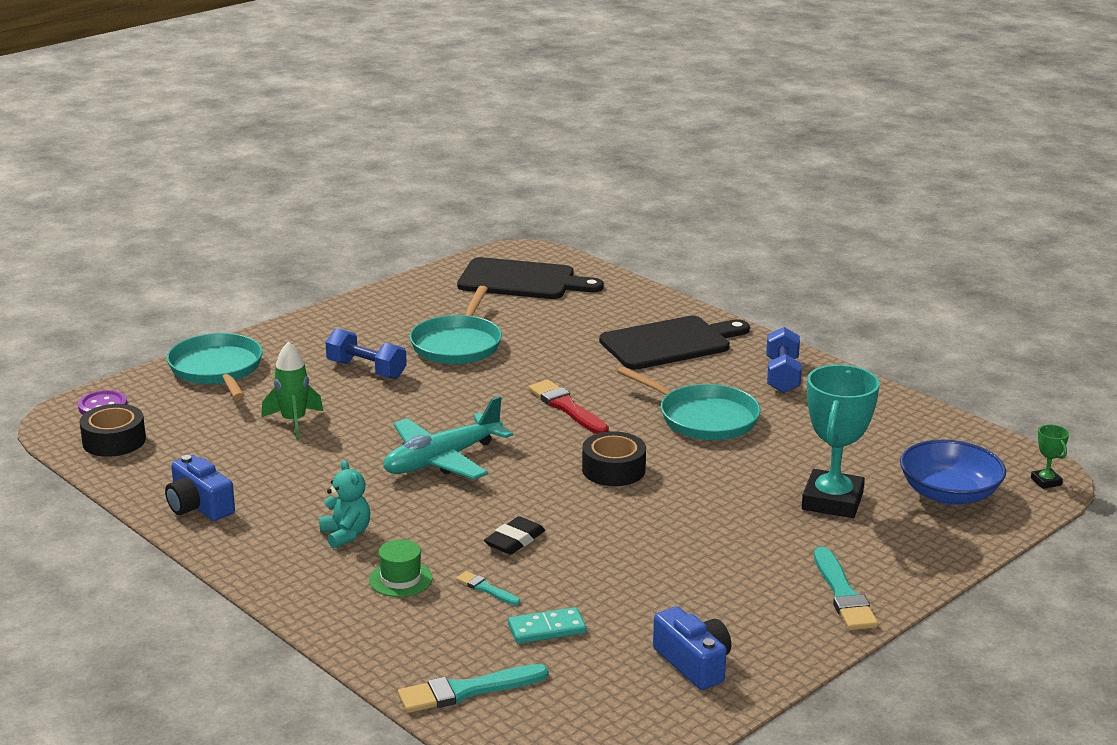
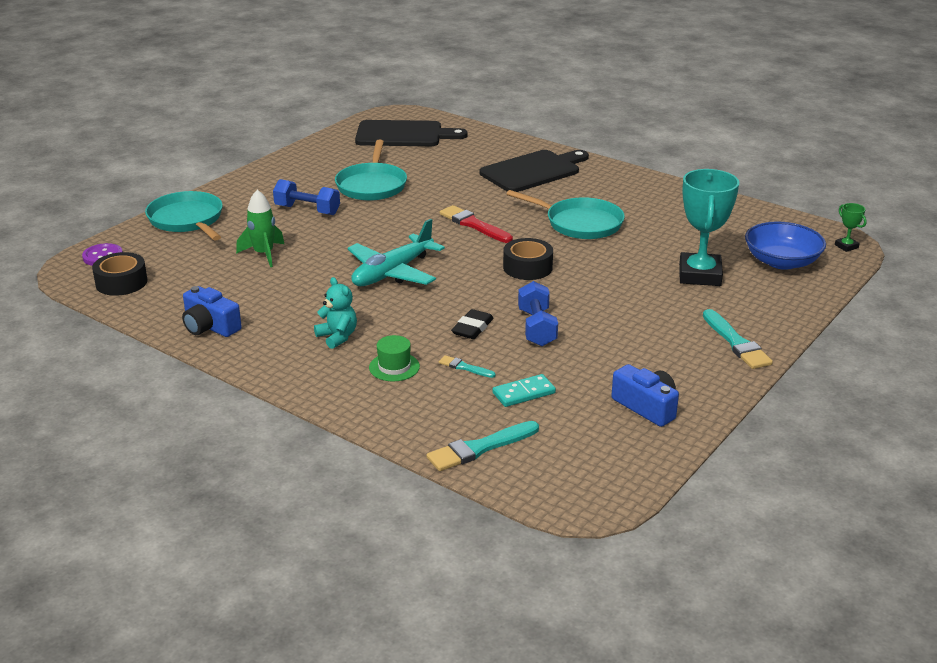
camera: 10 degrees left, 5 degrees up
(782, 376) = (625, 188): blue dumbbell -> blue dumbbell (537, 328)

